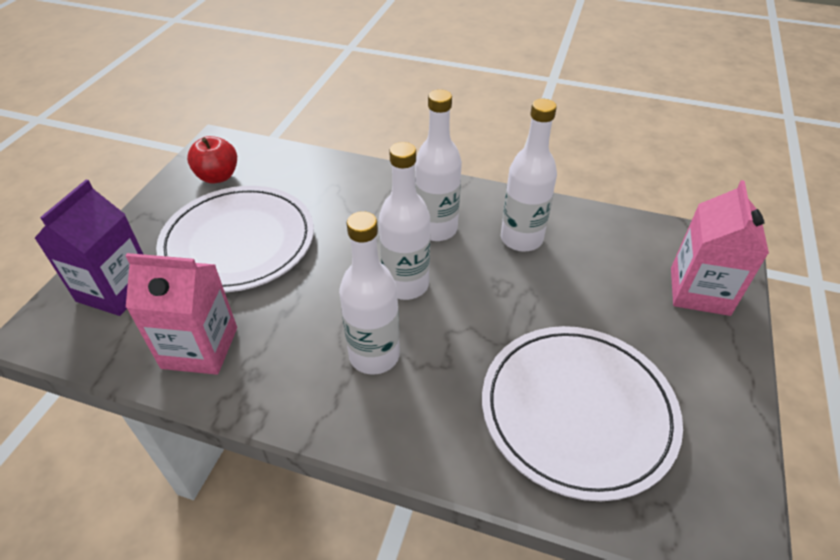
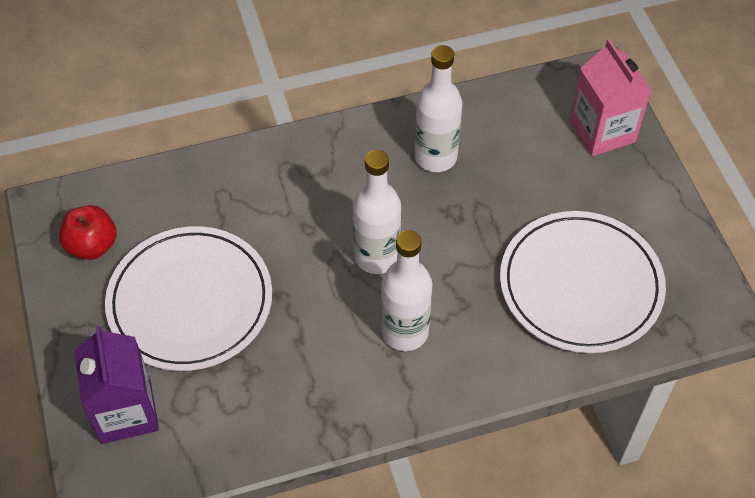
camera: 35 degrees left, 10 degrees up
(200, 347) = (259, 412): pink carton -> none
(436, 229) = (356, 187): white bottle -> none

